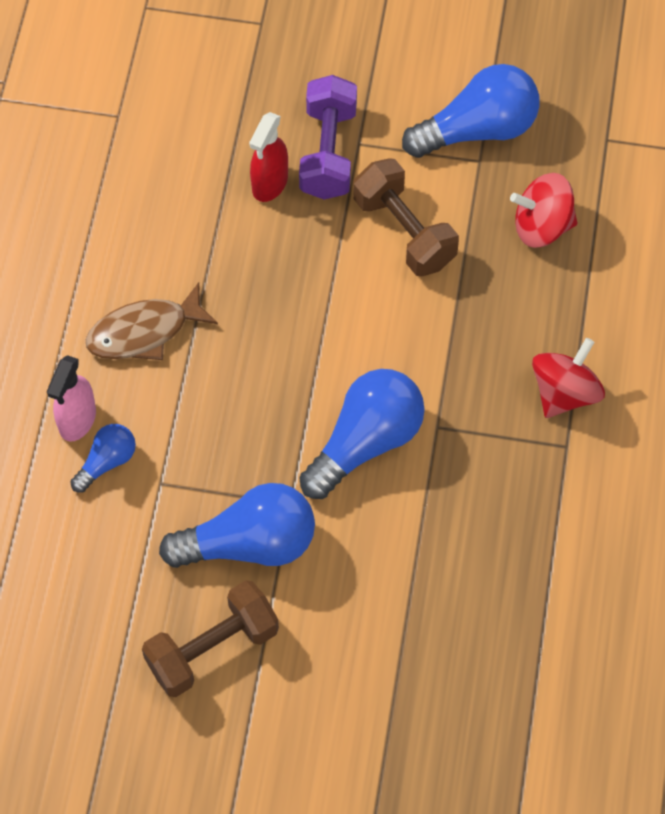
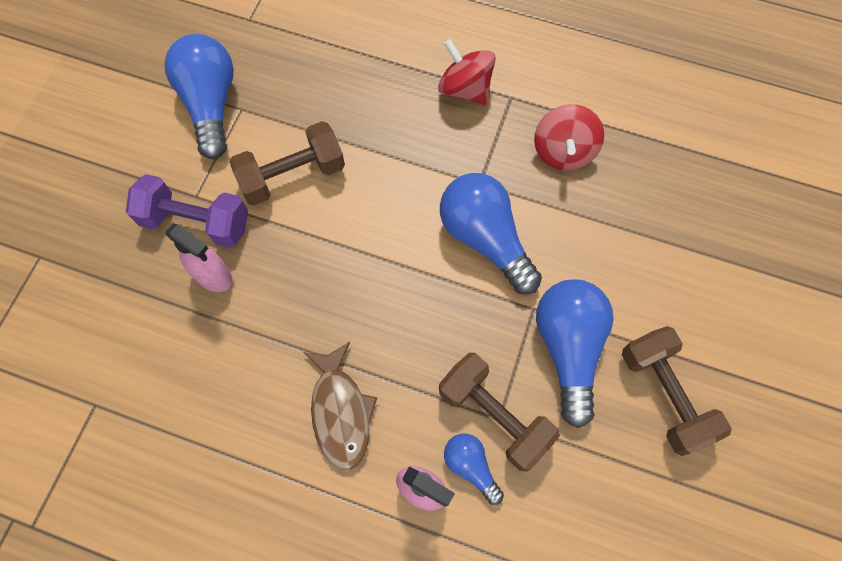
camera: 80 degrees left, 5 degrees up
(163, 477) = (494, 416): none -> brown dumbbell
(269, 183) = (213, 276): red spray bottle -> pink spray bottle
(542, 226) = (314, 76): red spinning top -> red spinning top (563, 152)

